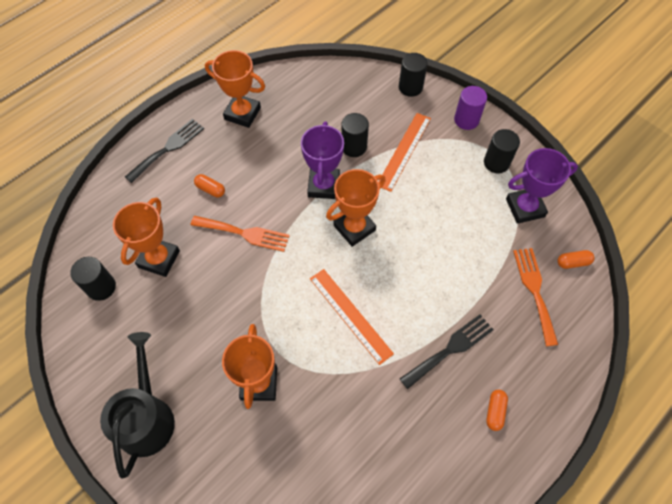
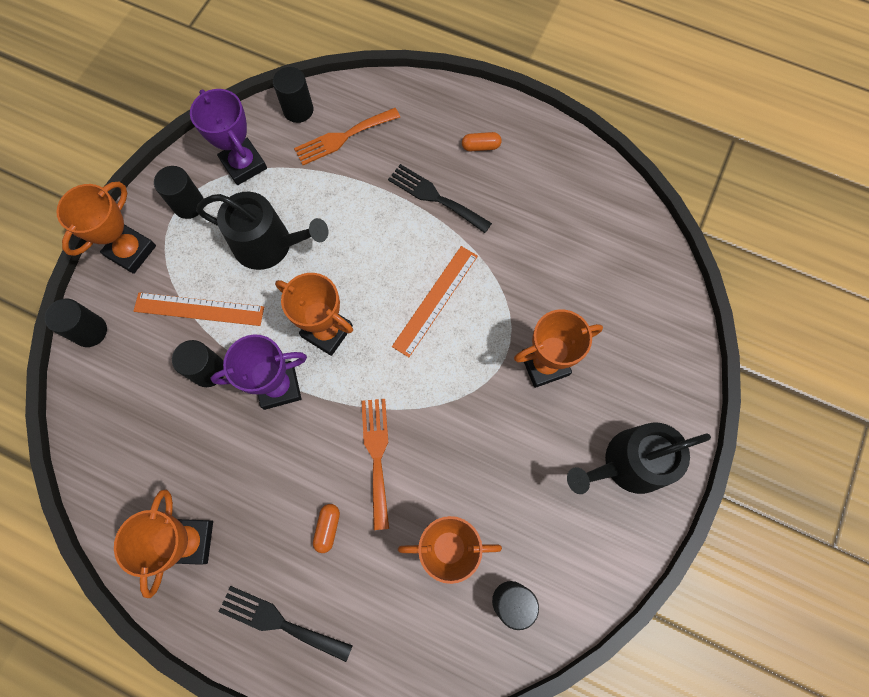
camera: 110 degrees left, 10 degrees up
(443, 208) = (269, 245): none -> black watering can
(466, 120) = (131, 251): purple cylinder -> orange trophy
(573, 262) = (298, 110): orange capsule -> black cylinder

